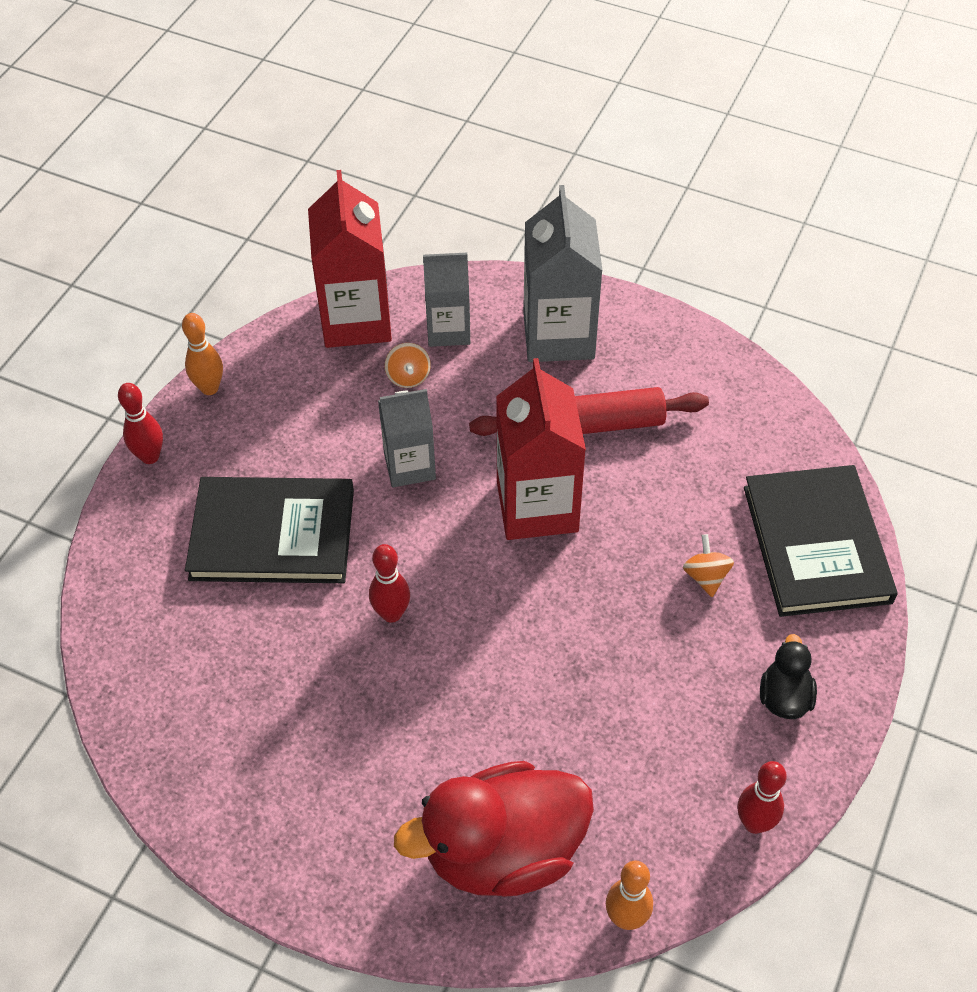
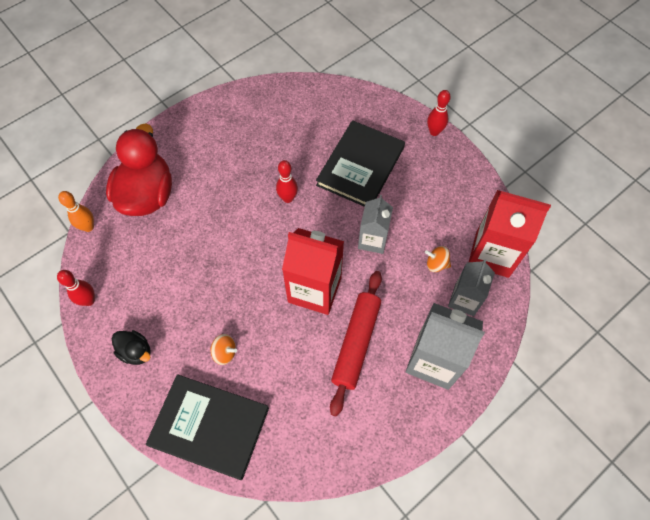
camera: 115 degrees right, 10 degrees up
(209, 388) = (469, 169): orange bowling pin -> none

